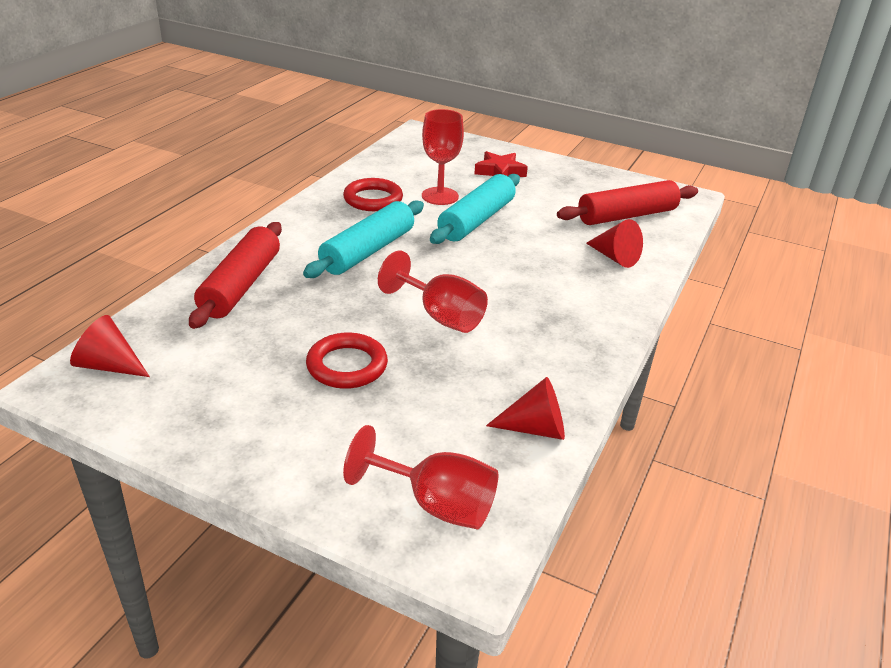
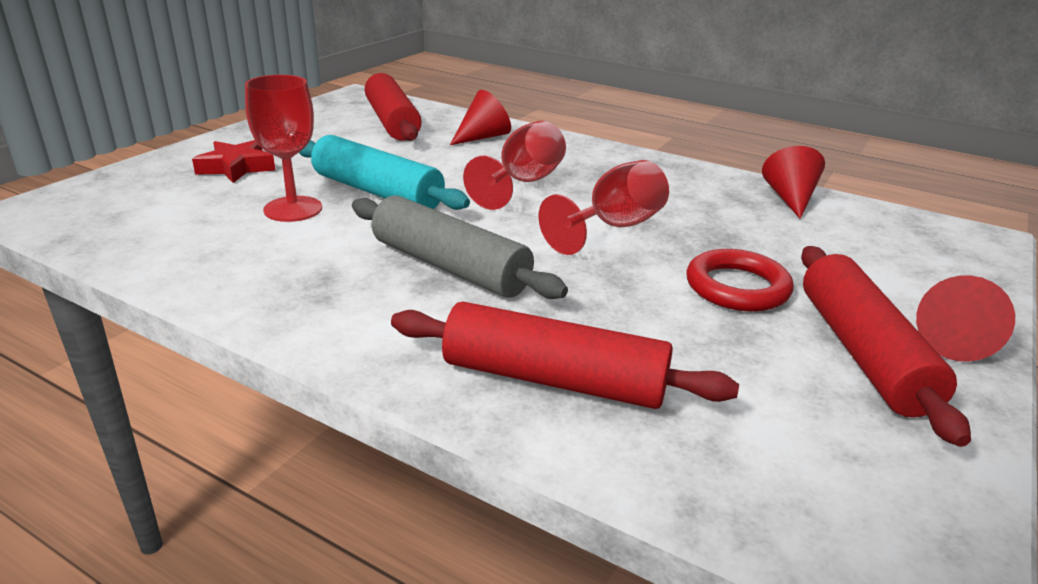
camera: 85 degrees left, 5 degrees down
(109, 365) = (842, 516): red cone -> red cone (950, 339)
(254, 410) = (862, 353): none -> red rolling pin
(368, 251) = (450, 267): turquoise rolling pin -> grey rolling pin
(373, 199) = (277, 258): red ring -> none
(436, 504) = (926, 248): red goblet -> red goblet (523, 183)

